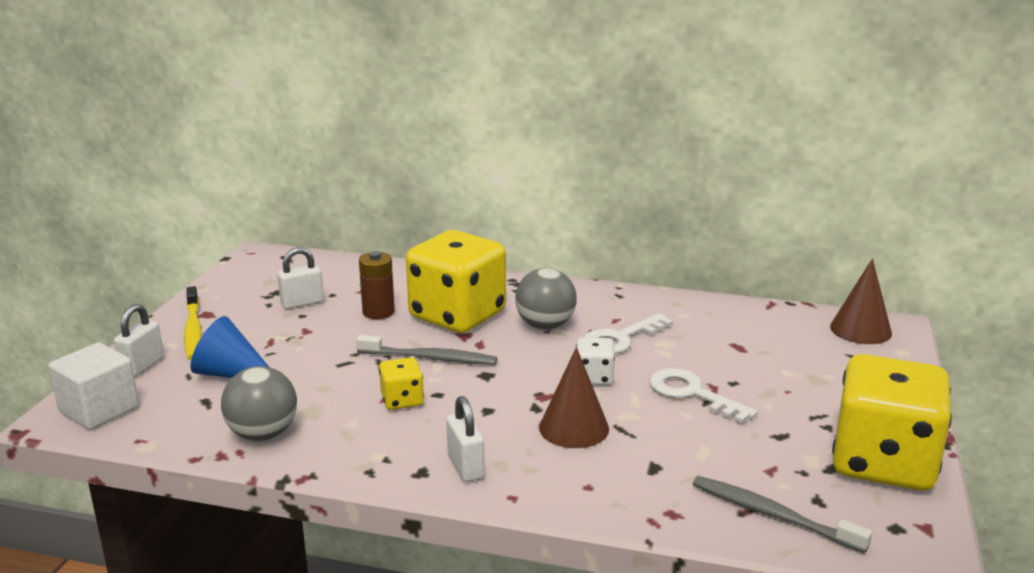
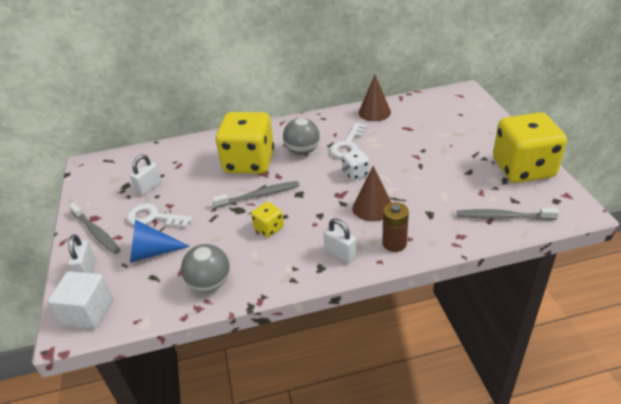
camera: 25 degrees left, 15 degrees up
(193, 330) = (96, 232): yellow toothbrush -> grey toothbrush
(378, 312) = (201, 177): brown battery -> brown battery (394, 243)
(692, 393) = (410, 164): white key -> white key (154, 217)
(860, 330) = (453, 98): brown cone -> brown cone (374, 112)

